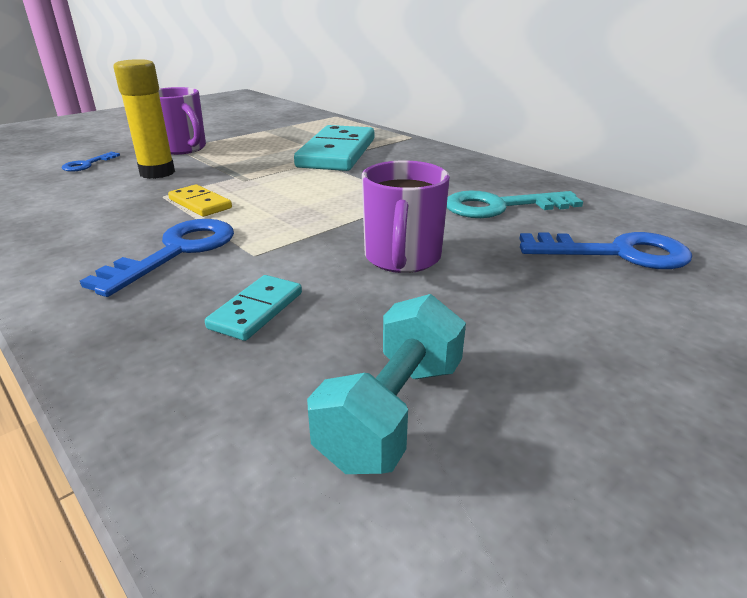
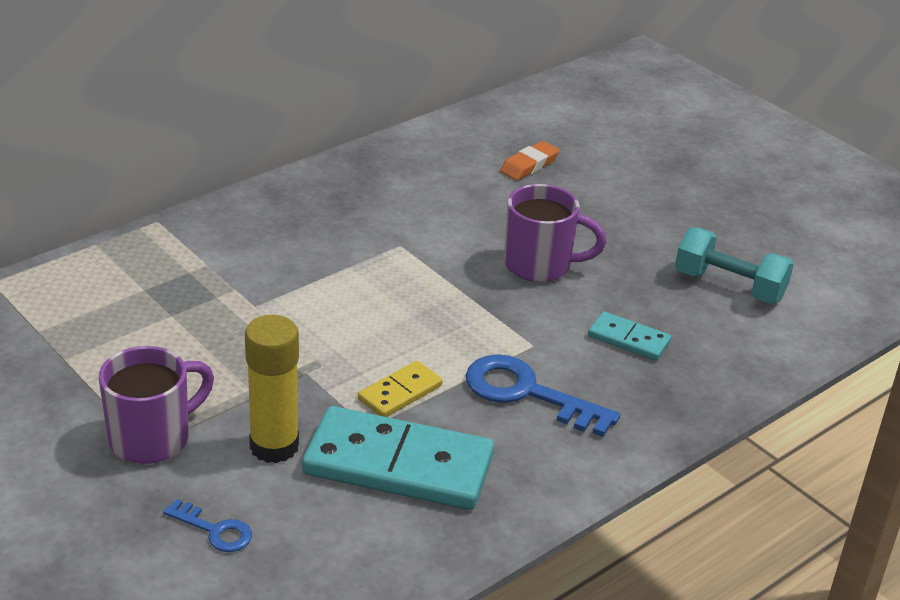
camera: 90 degrees left, 5 degrees up
(337, 153) = (219, 288): turquoise domino -> turquoise domino (398, 465)
(500, 207) = (428, 199): turquoise key -> none
(616, 253) = (529, 165): blue key -> orange eraser

